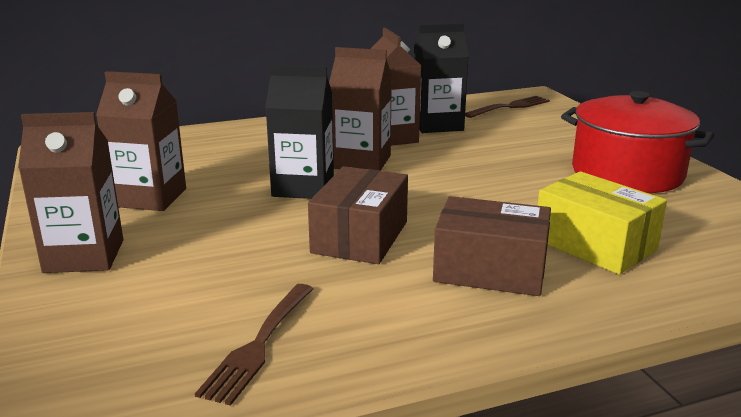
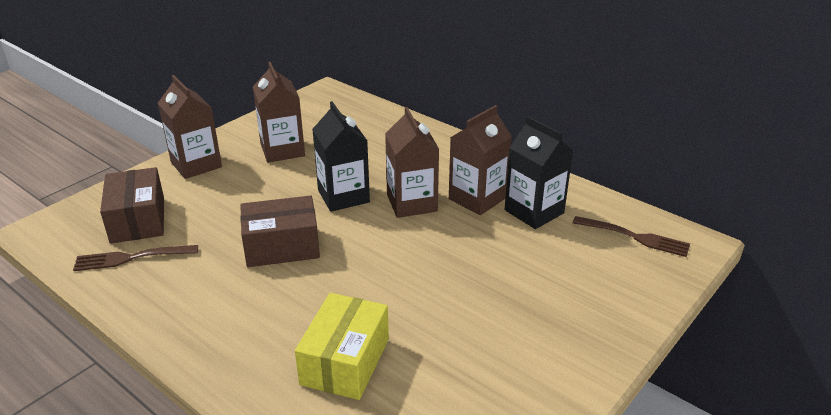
camera: 60 degrees right, 10 degrees up
(490, 270) = (268, 317): brown box -> brown box (138, 220)
(627, 173) = (524, 352): red pot -> none

